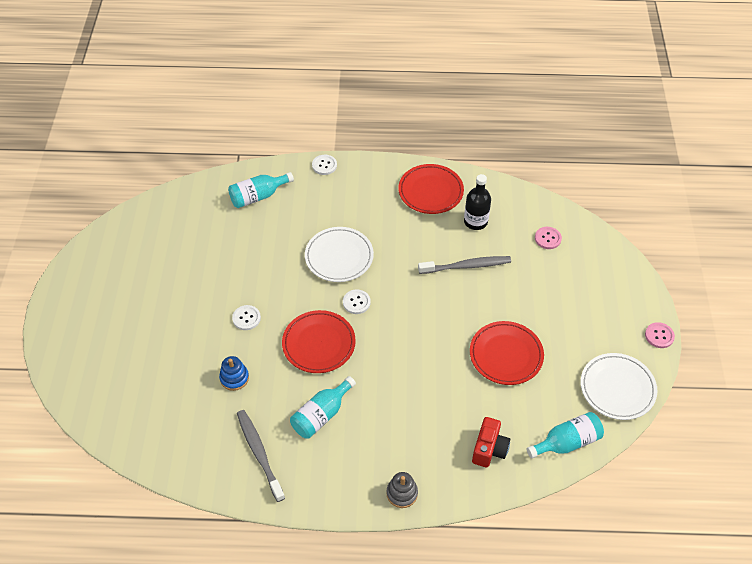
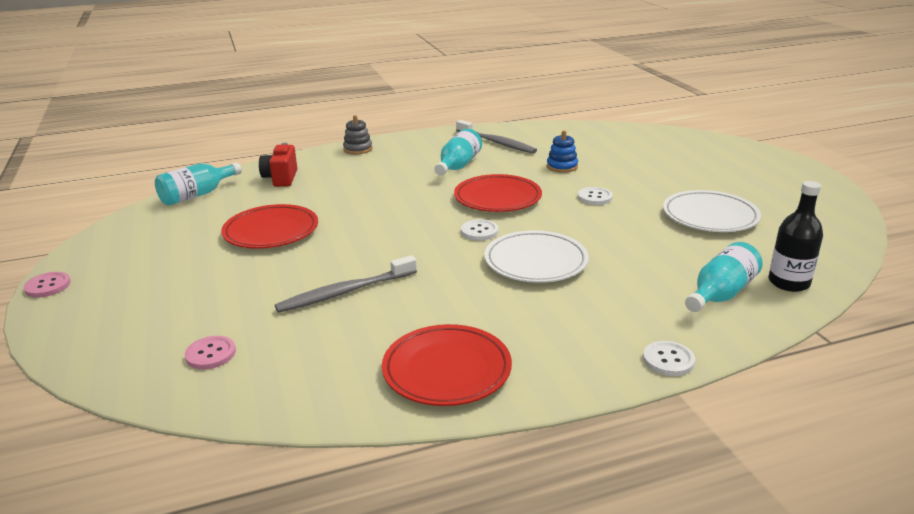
camera: 160 degrees right, 25 degrees down
(475, 221) = (346, 346): black bottle -> black bottle (788, 282)
(617, 388) = (127, 235): white plate -> white plate (710, 216)

